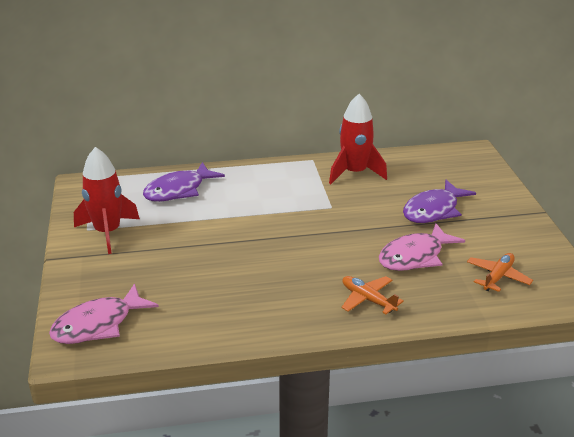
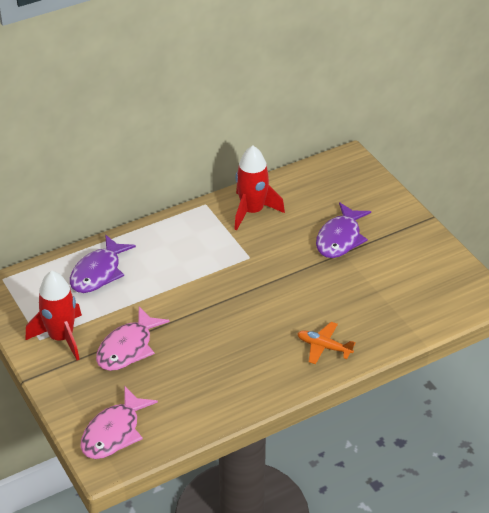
camera: 20 degrees left, 10 degrees up
(415, 256) = (344, 293): pink fish -> pink fish (128, 348)
(497, 277) = (418, 297): orange plane -> none

